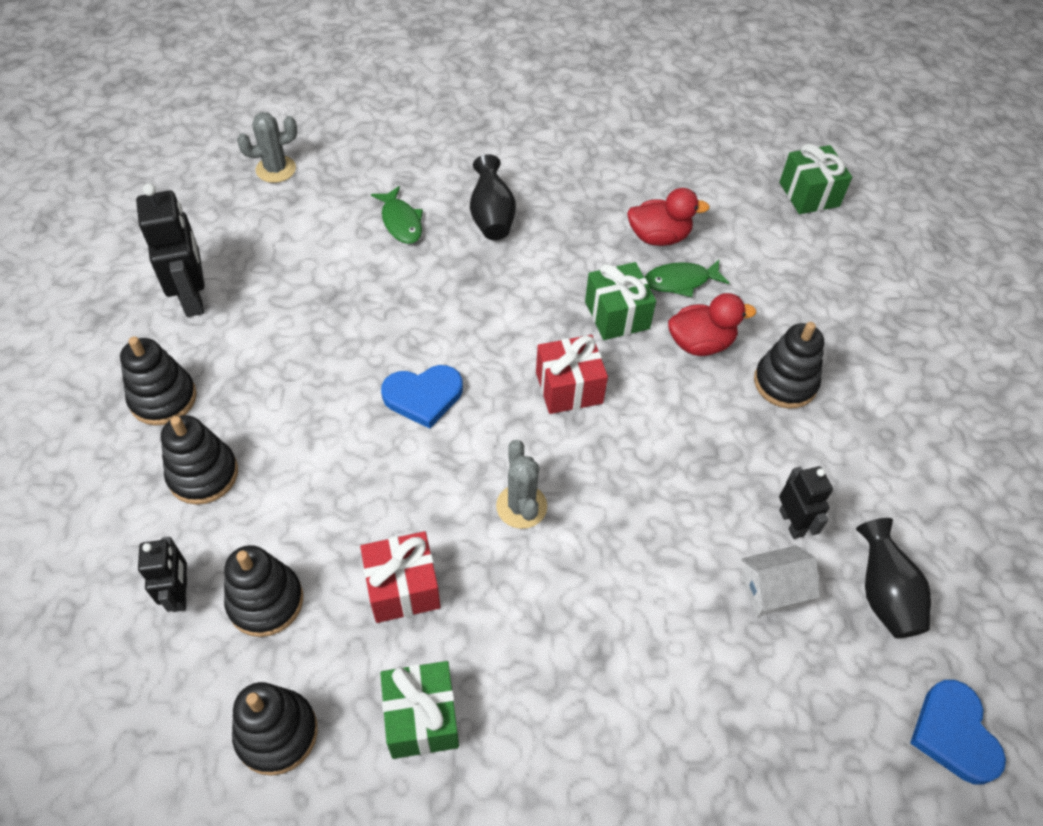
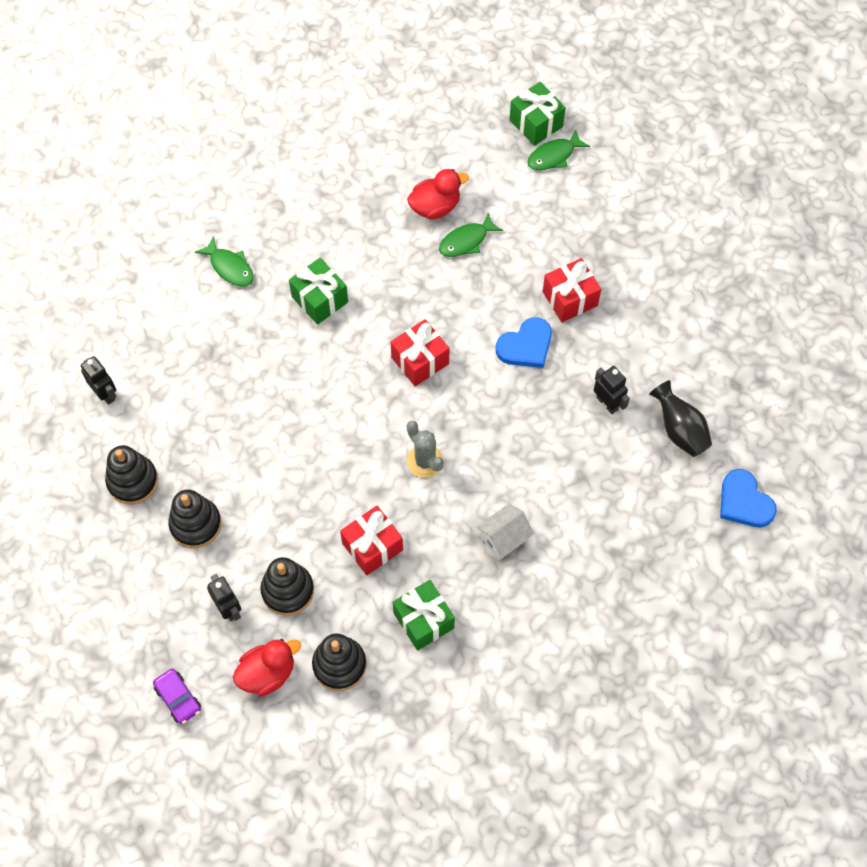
camera: 20 degrees left, 10 degrees up
(45, 688) = (178, 698): none -> purple car
(193, 297) = (105, 393): black robot -> black robot, size x0.61
(276, 169) = (102, 255): grey cactus -> none
(423, 396) = (319, 407): blue heart -> blue heart (526, 346)
(492, 217) = (299, 236): black vase -> none
(617, 315) = (430, 288): green gift -> green gift (319, 299)
(700, 343) = (499, 289): red duck -> red duck (267, 673)
(772, 590) = (609, 455): white house -> white house (504, 538)
(785, 383) = (570, 298): black stacking toy -> red gift
(818, 231) = (554, 156): none -> green fish

